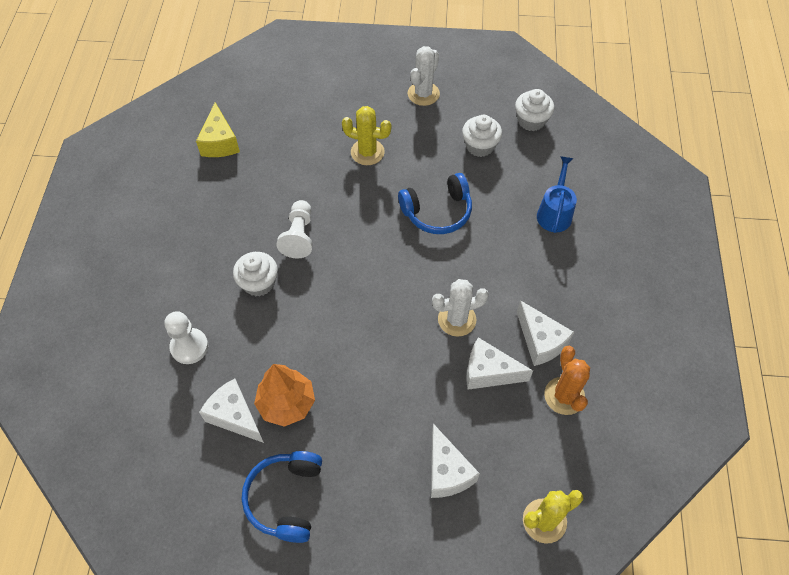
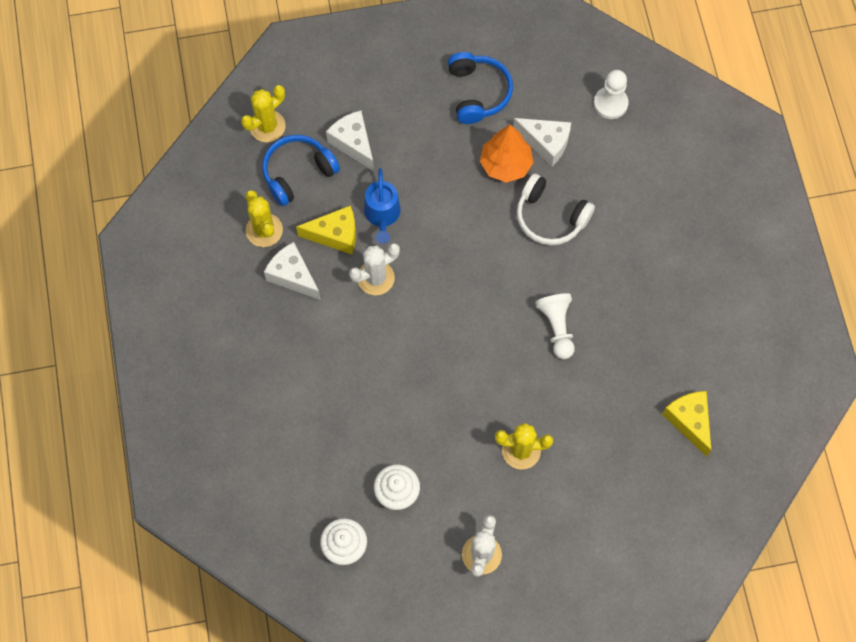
camera: 165 degrees right, 10 degrees up
(189, 347) = (612, 191): white pawn -> white pawn (610, 103)
(259, 283) = (576, 267): white cupcake -> none
(263, 336) = (550, 217): none -> white headphones
(437, 211) = (423, 393): blue headphones -> blue headphones (298, 173)
(488, 372) = (335, 235): white cheese -> yellow cheese
(554, 213) = (299, 423): blue watering can -> blue watering can (382, 215)
(564, 396) = (264, 230): orange cactus -> yellow cactus

